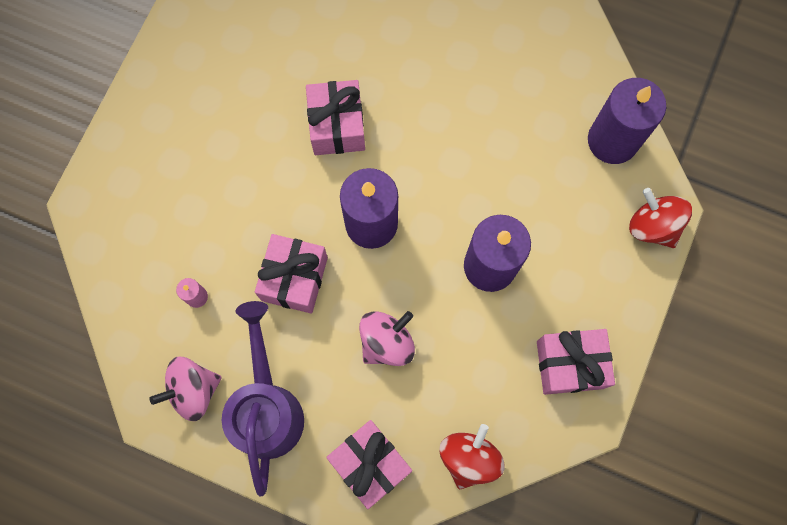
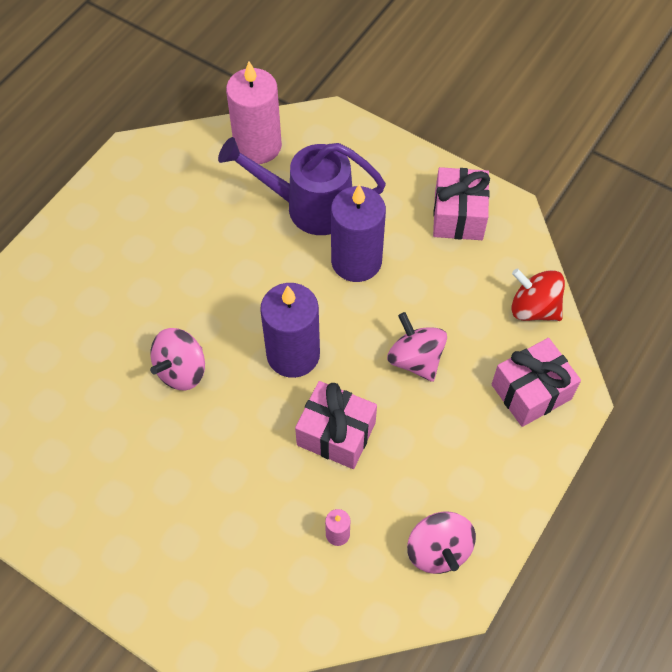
camera: 80 degrees left, 15 degrees down
(267, 408) = (466, 478): purple watering can -> purple watering can (309, 206)
(337, 126) = (181, 370): pink gift -> pink spinning top
(612, 140) = (258, 146): purple candle -> pink candle
(653, 226) = (344, 132): red spinning top -> none

